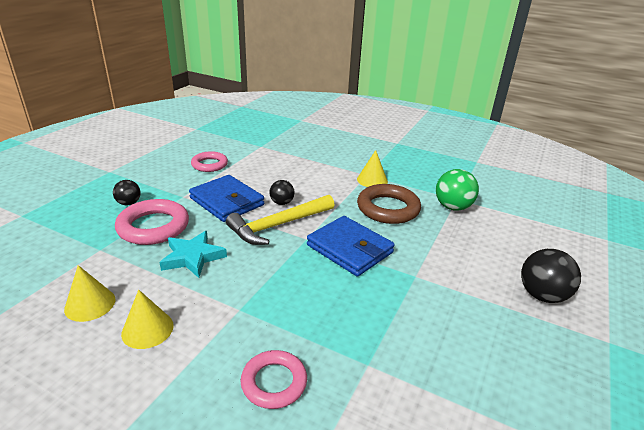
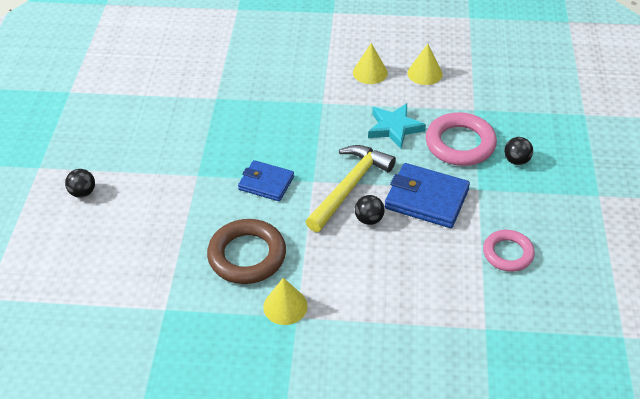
camera: 160 degrees right, 15 degrees up
(274, 382) = (269, 72): pink ring -> none
(349, 249) = (266, 183): blue wallet -> blue wallet, size x0.66
(452, 207) = (169, 289): green ball -> none
(542, 295) = (83, 192): black ball -> black ball, size x0.60

